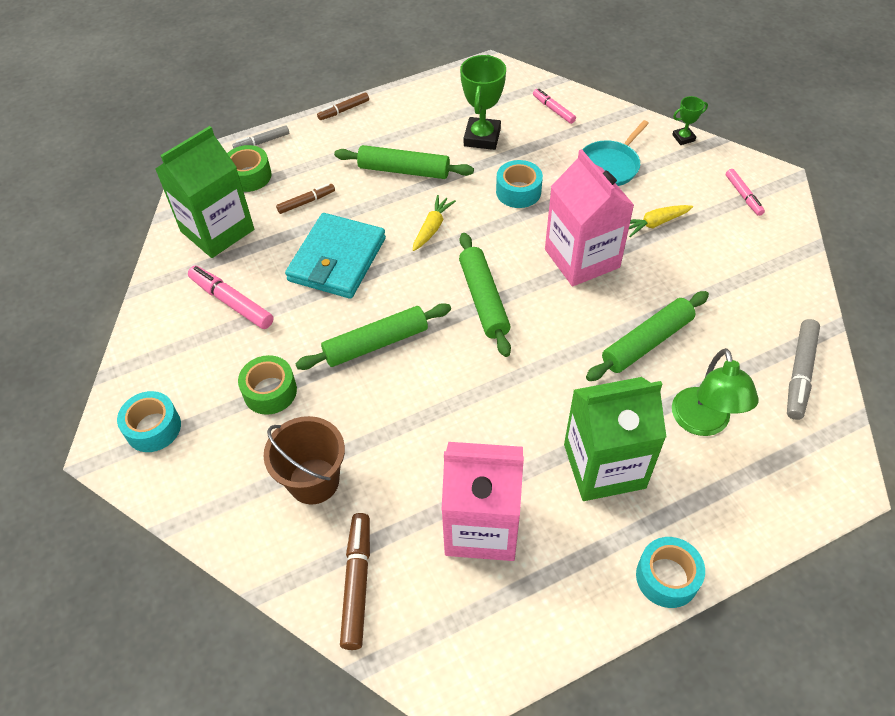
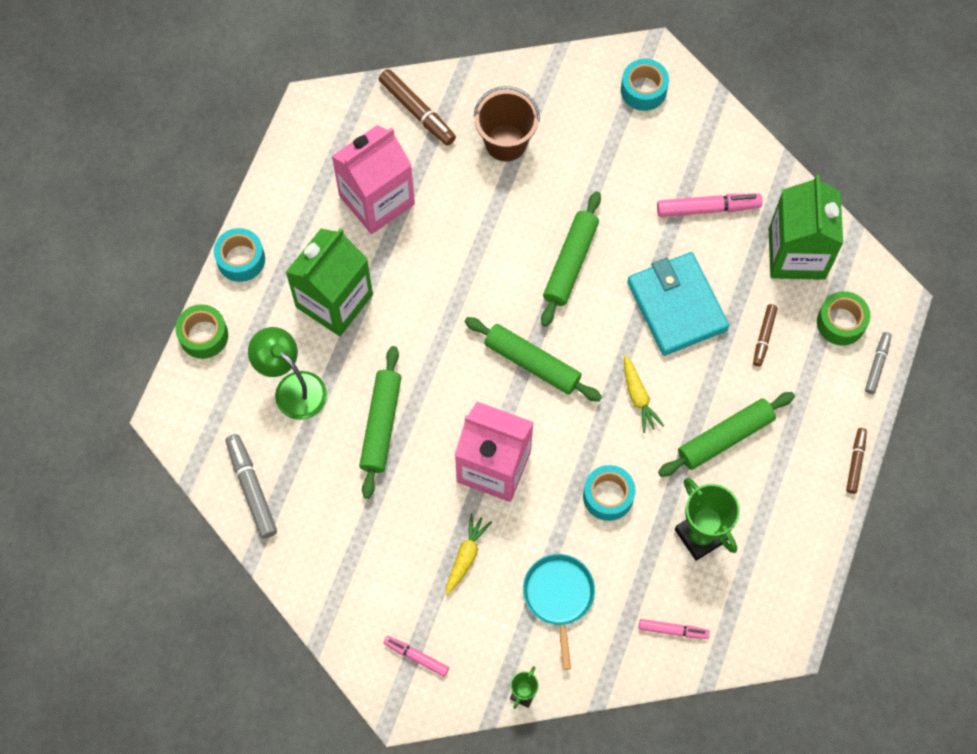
camera: 135 degrees right, 15 degrees up
(270, 391) = (600, 171): green tape -> green tape (203, 335)

